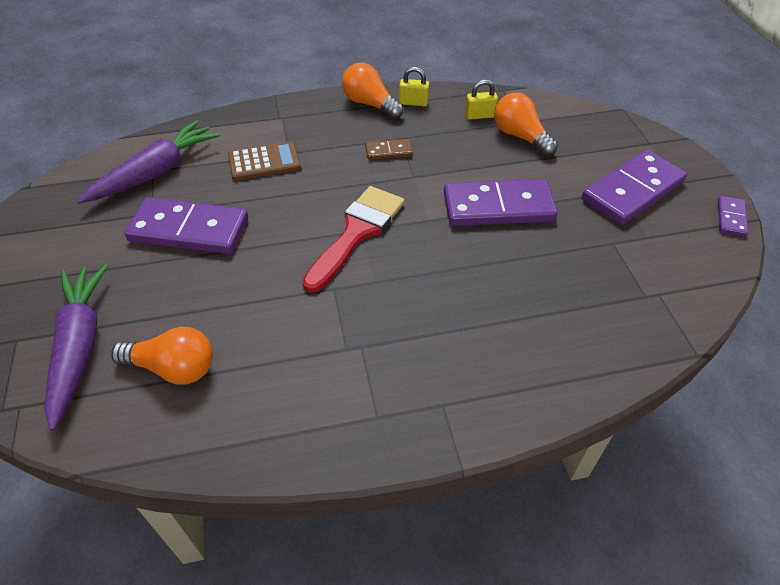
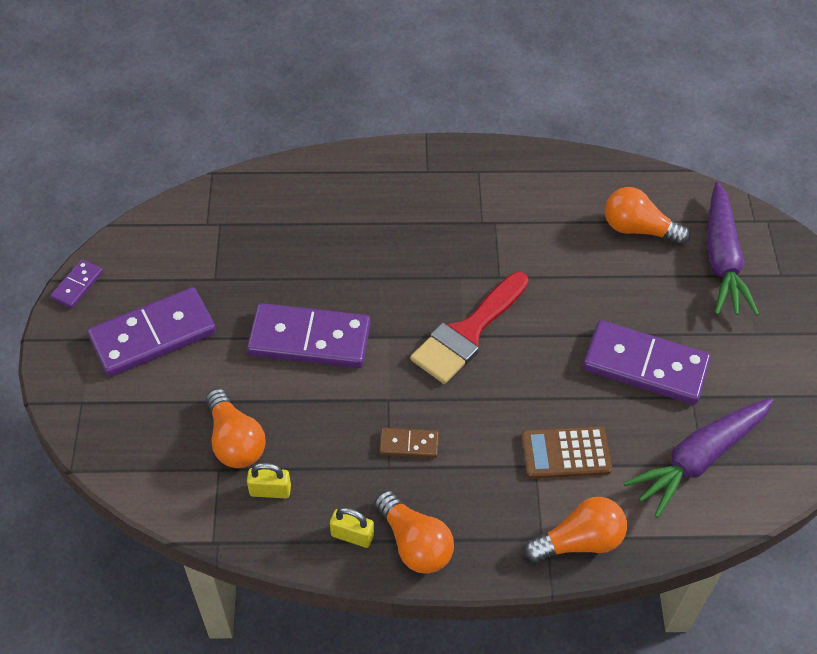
camera: 170 degrees left, 5 degrees up
(256, 118) = (579, 541): none -> orange light bulb

